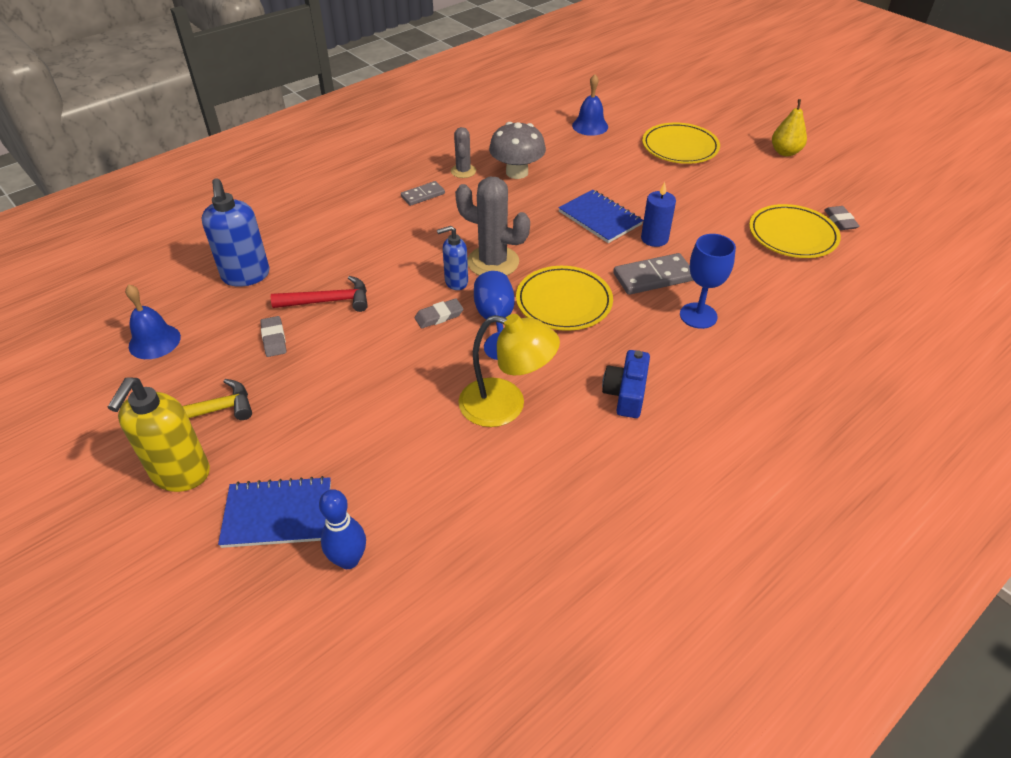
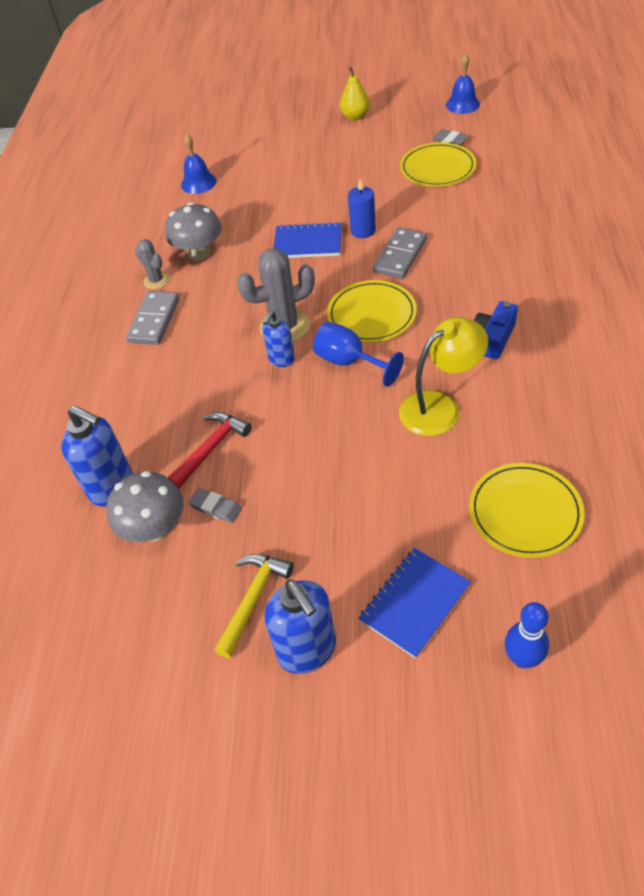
camera: 40 degrees left, 5 degrees up
(154, 341) = (121, 595): blue bell -> blue bell (462, 104)
(180, 474) = (307, 650): yellow soap dispenser -> blue soap dispenser
(227, 320) = (155, 528): none -> grey mushroom
(348, 560) = (500, 580): blue bowling pin -> blue bowling pin (522, 658)
(423, 195) = (154, 320): grey domino -> grey domino, size x1.63
(439, 316) = (307, 391): grey eraser -> none
(626, 393) = (493, 339): blue camera -> blue camera turned 60 degrees clockwise
(680, 147) = (284, 157): yellow plate -> yellow plate (525, 512)
(698, 315) = (460, 259): blue goblet -> none

